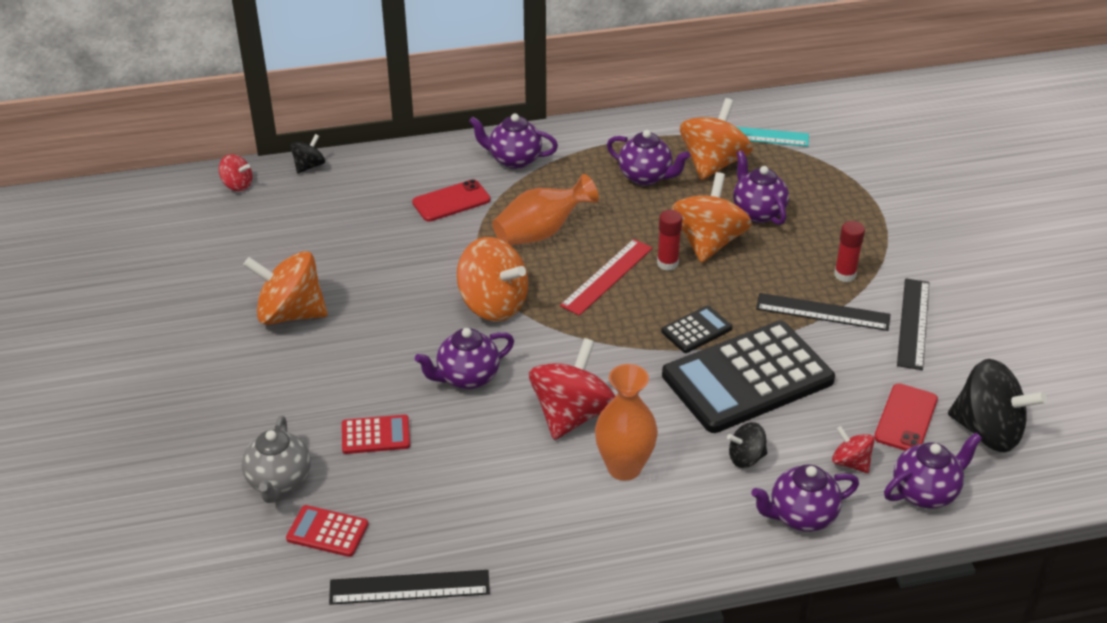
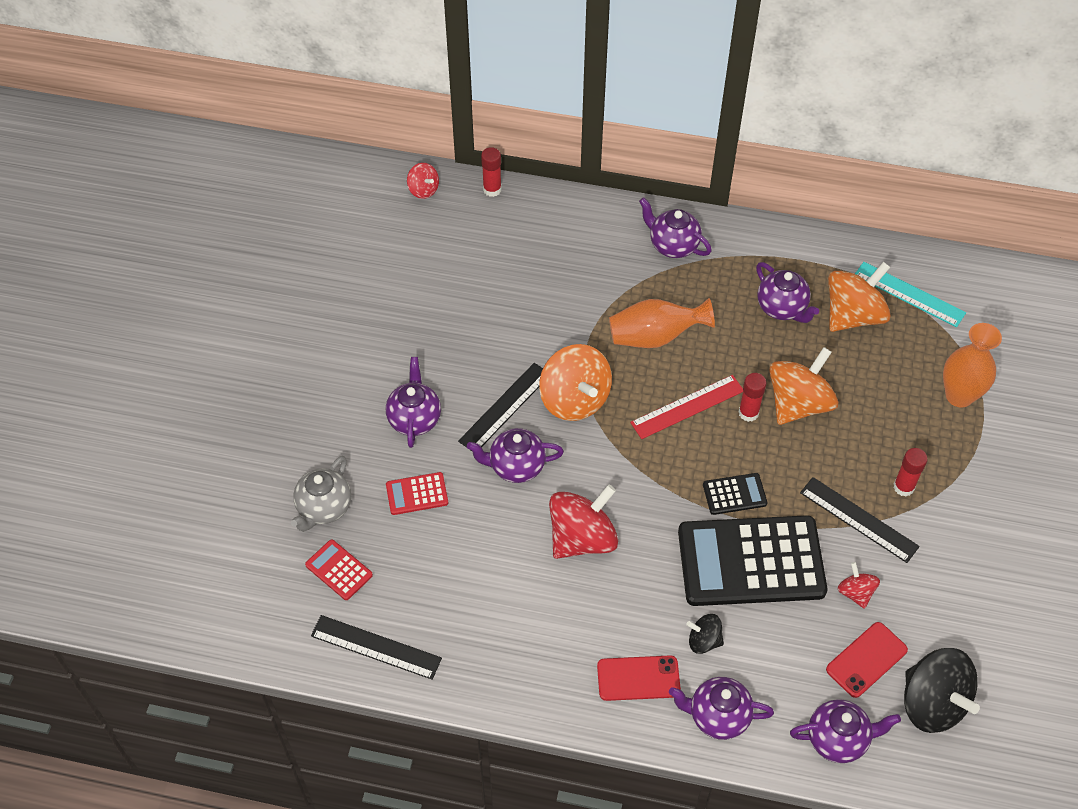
camera: 25 degrees right, 15 degrees up
(290, 314) = (406, 345): orange spinning top -> none
(309, 166) = (492, 189): black spinning top -> red glue stick
(376, 435) = (417, 494): red calculator -> red calculator turned 150 degrees clockwise
(451, 201) = (594, 273): red phone -> red phone (638, 678)
(624, 467) = (598, 608): orange vase -> orange vase (959, 395)
(758, 212) = (863, 386): purple teapot -> purple teapot (414, 419)
(850, 462) = (790, 683): red spinning top -> red spinning top (855, 592)
(913, 323) = (935, 564): black ruler -> black ruler (505, 407)

